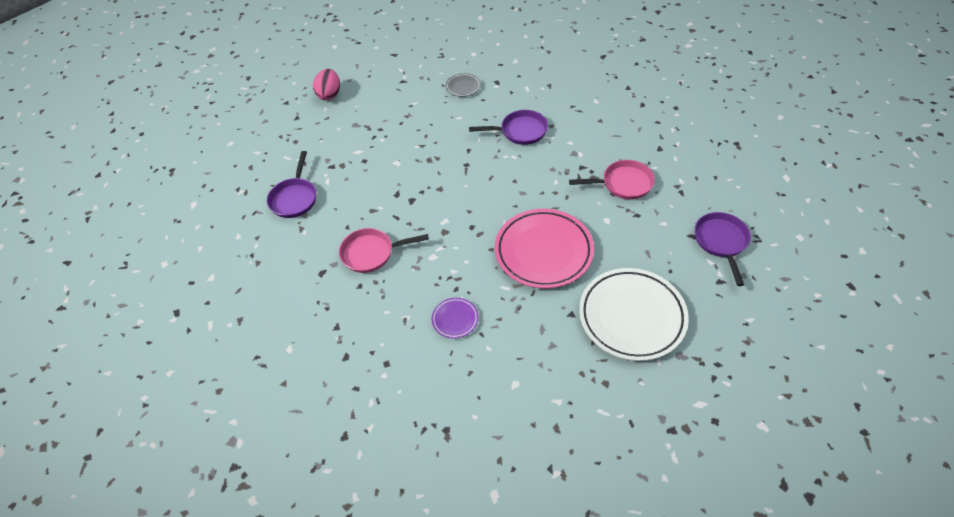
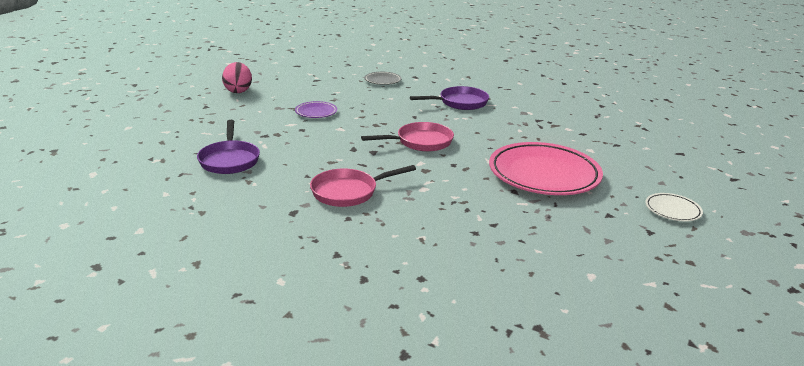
camera: 20 degrees left, 25 degrees down
(455, 319) = (482, 232): purple plate -> purple plate (316, 112)
(623, 183) = (586, 127): pink pan -> pink pan (420, 142)
(631, 316) = (672, 210): white plate -> white plate, size x0.45
(721, 242) = (709, 155): purple pan -> none

